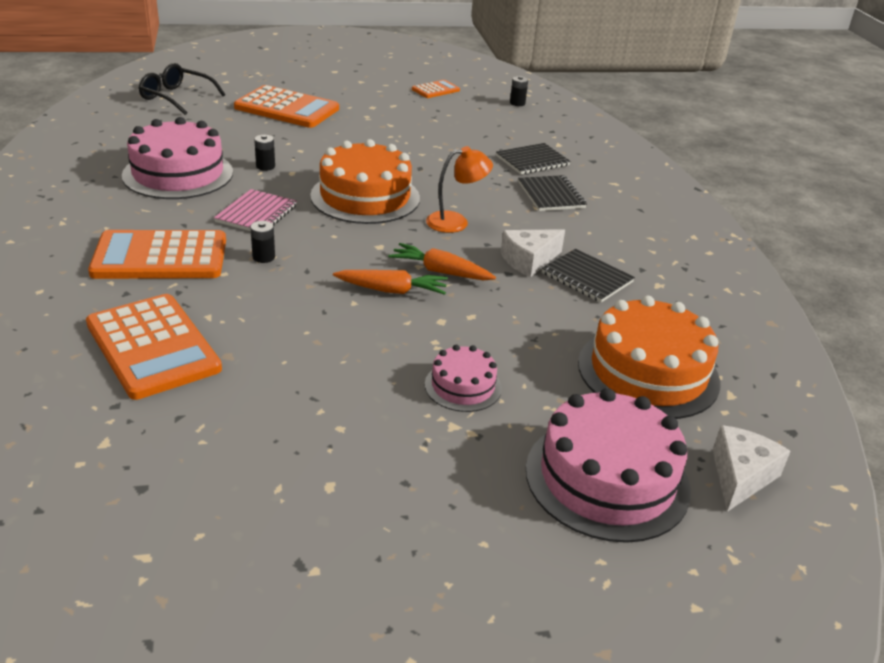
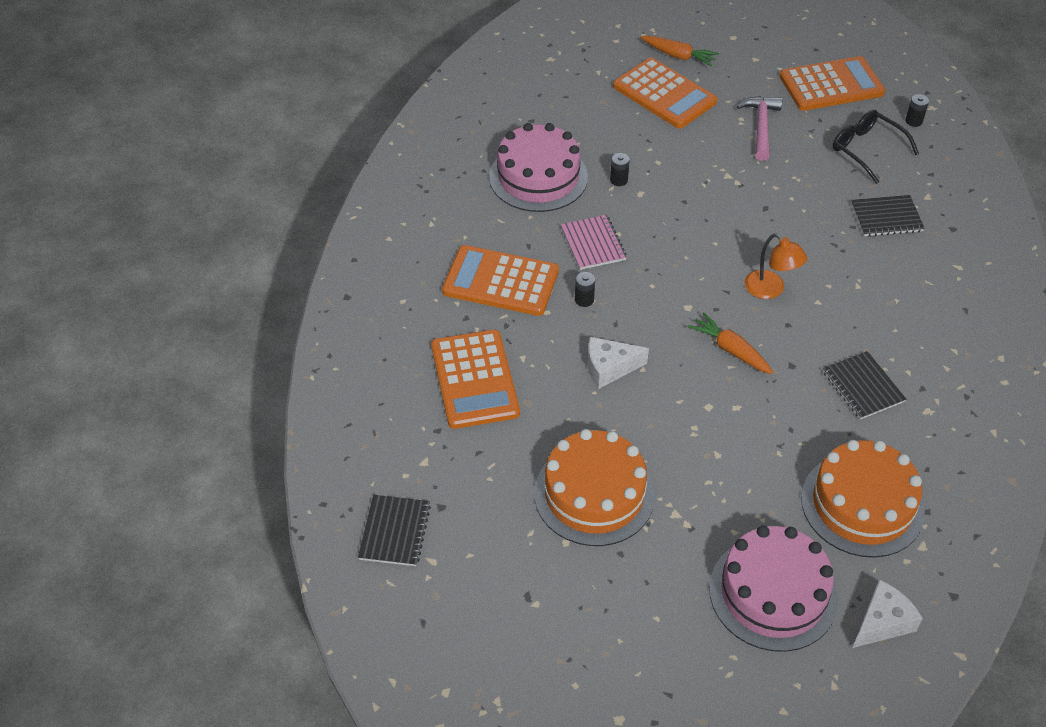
camera: 25 degrees right, 15 degrees up
(177, 97) = (562, 61): black glasses -> black glasses (867, 150)
(256, 214) = (593, 244): pink notebook -> pink notebook turned 60 degrees counterclockwise
(365, 197) = (697, 240): orange cake -> orange cake (594, 494)
(387, 119) = (761, 127): none -> pink hammer
(392, 290) = (679, 363): orange carrot -> orange carrot (678, 56)
(435, 90) = (831, 85): orange calculator -> orange calculator, size x1.99
(456, 222) = (770, 290): orange lamp -> orange lamp turned 45 degrees clockwise
(463, 386) = (698, 478): pink cake -> none
(529, 260) = (818, 354): white cheese -> white cheese (609, 368)
(551, 195) = (881, 272): black notebook -> black notebook (394, 532)

